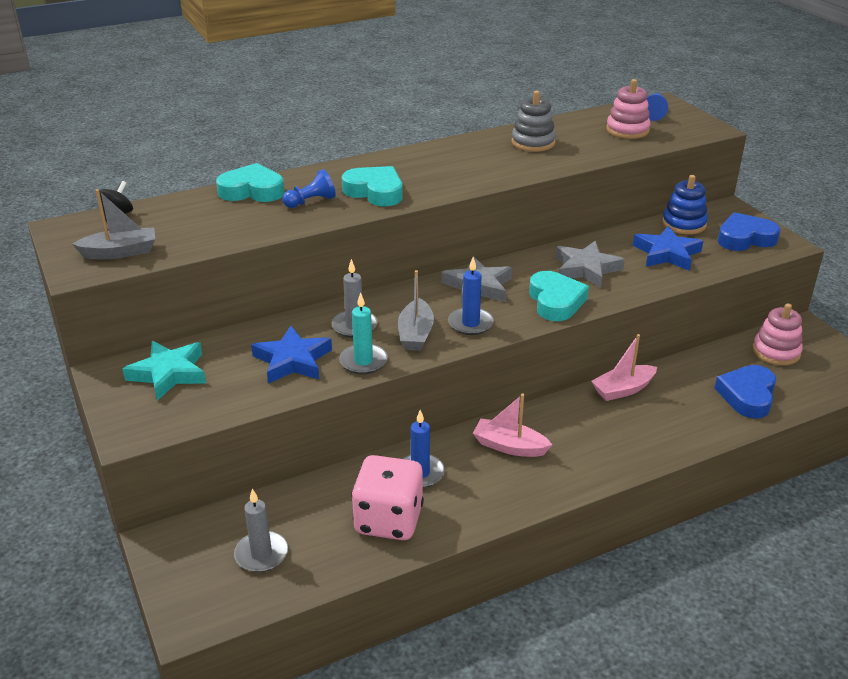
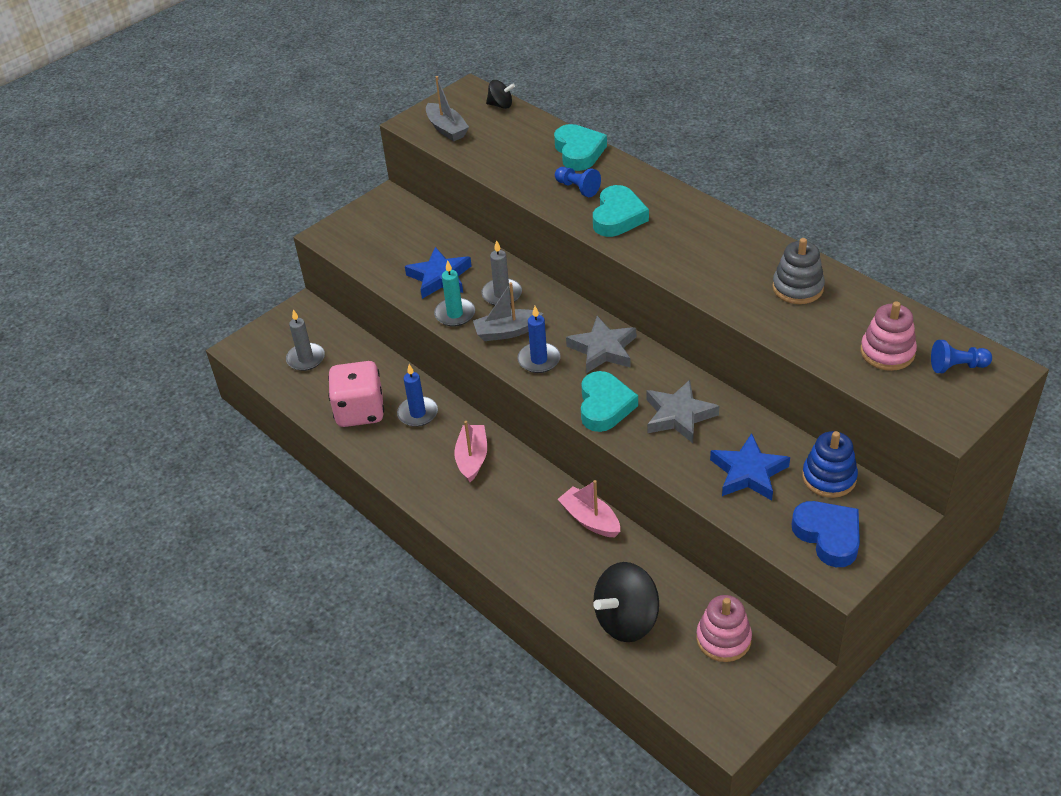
camera: 75 degrees right, 10 degrees up
(169, 373) = (398, 225): turquoise star -> none
(555, 301) = (604, 406): turquoise heart -> turquoise heart turned 60 degrees counterclockwise
(747, 396) = (626, 620): blue heart -> black spinning top

